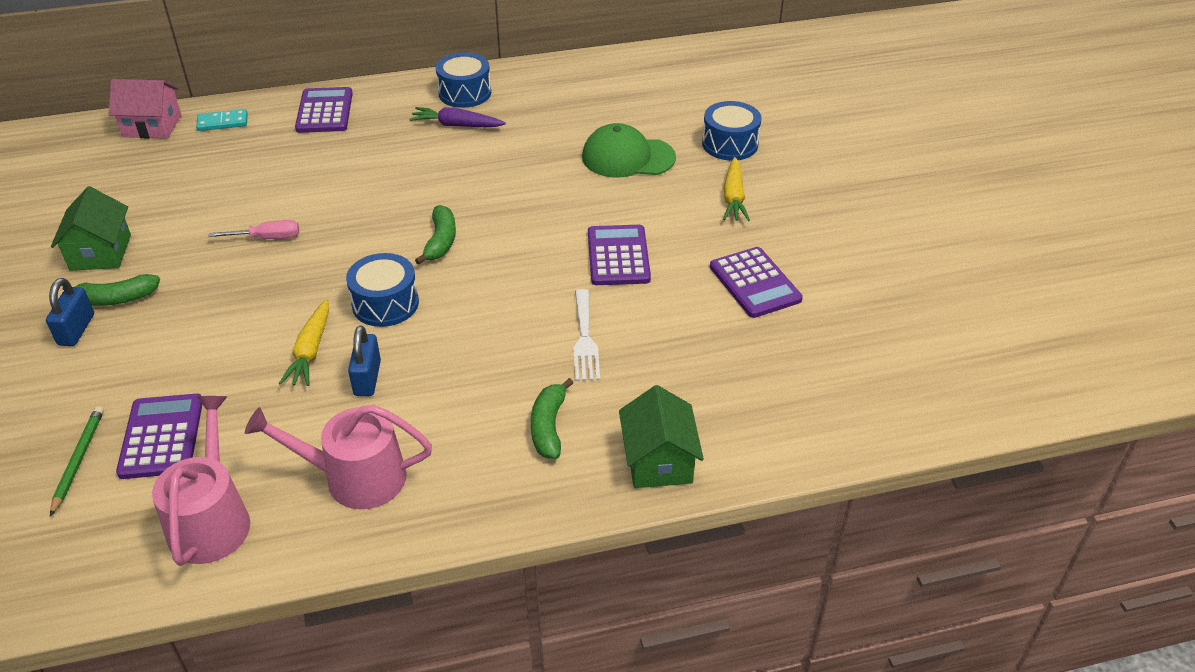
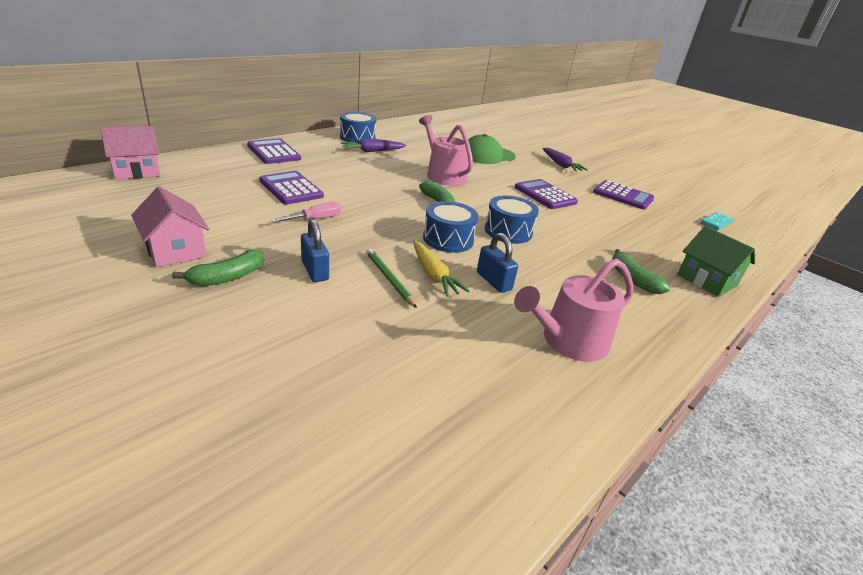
camera: 35 degrees left, 10 degrees down
(76, 330) = (211, 306): blue padlock -> blue padlock (315, 270)
(78, 460) = (331, 405): green pencil -> green pencil (389, 279)
(100, 252) = (175, 250): green house -> pink house
(162, 437) = (388, 361): purple calculator -> purple calculator (291, 188)
(211, 519) = (508, 407): pink watering can -> pink watering can (443, 175)
(223, 122) = (199, 164): turquoise domino -> turquoise domino (715, 223)
(585, 339) = (585, 234): white fork -> none
(730, 144) = (527, 146): blue drum -> blue drum (508, 231)
(733, 197) = (561, 165): yellow carrot -> purple carrot

